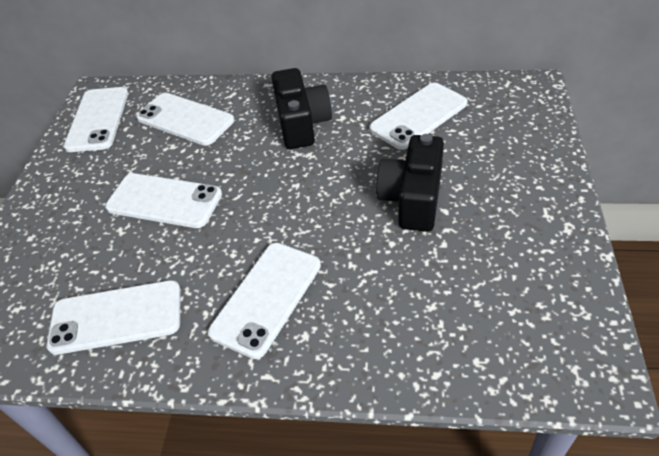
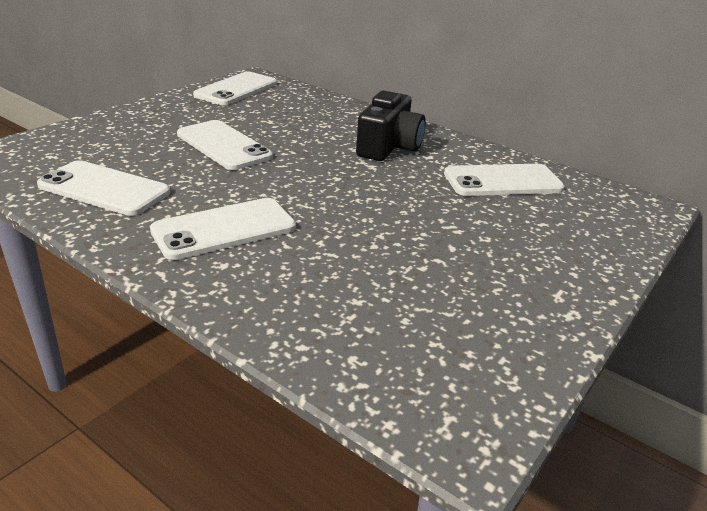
camera: 25 degrees right, 15 degrees down
(185, 119) = (299, 111): white phone -> none
(412, 199) = (430, 227): black camera -> none

